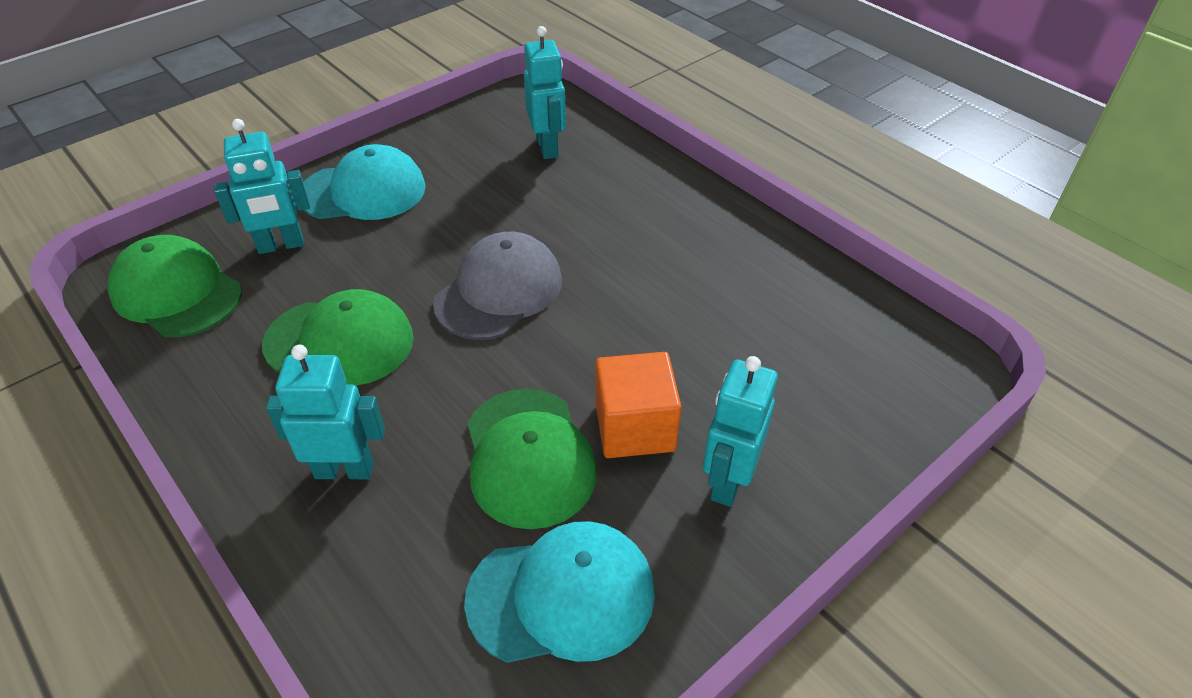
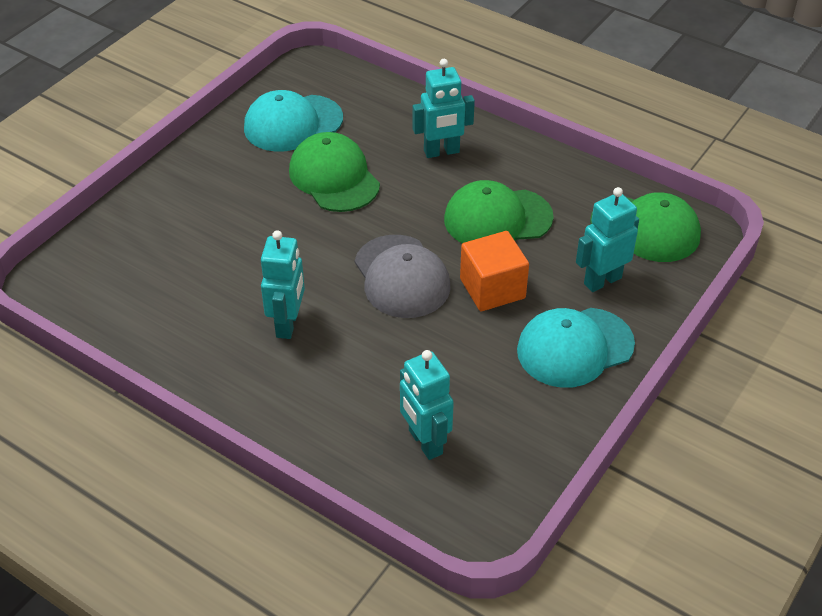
camera: 165 degrees right, 0 degrees up
(499, 291) = (402, 277): grey cap -> grey cap turned 45 degrees counterclockwise
(635, 427) = (271, 204): orange cube -> orange cube (492, 288)
(727, 481) = (208, 187): turquoise robot -> turquoise robot (288, 324)

